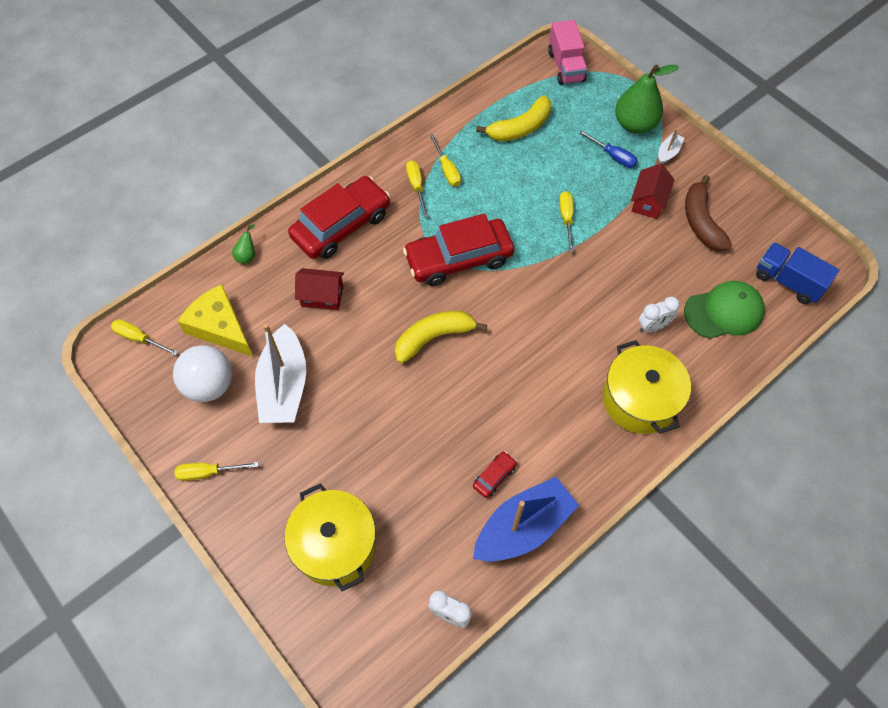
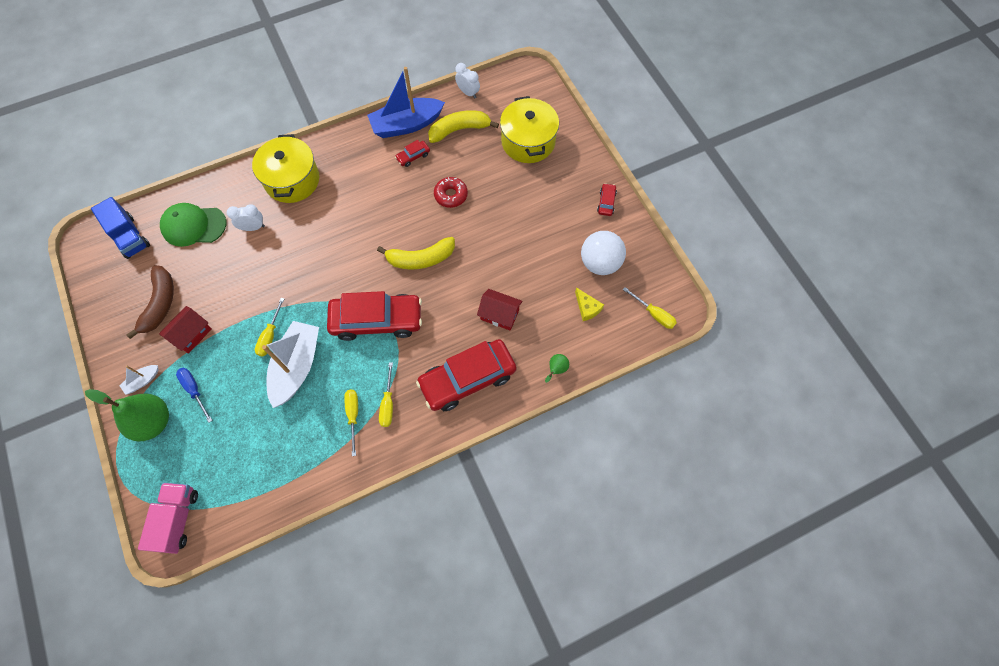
camera: 165 degrees left, 5 degrees up
(208, 472) = (606, 202): yellow screwdriver -> red car
(220, 327) = (587, 308): yellow cheese -> yellow cheese, size x0.52
(284, 386) = (543, 249): white boat -> white boat (297, 367)
(423, 430) = (451, 195): none -> red donut
(520, 128) = (263, 447): yellow banana -> yellow banana (459, 130)

